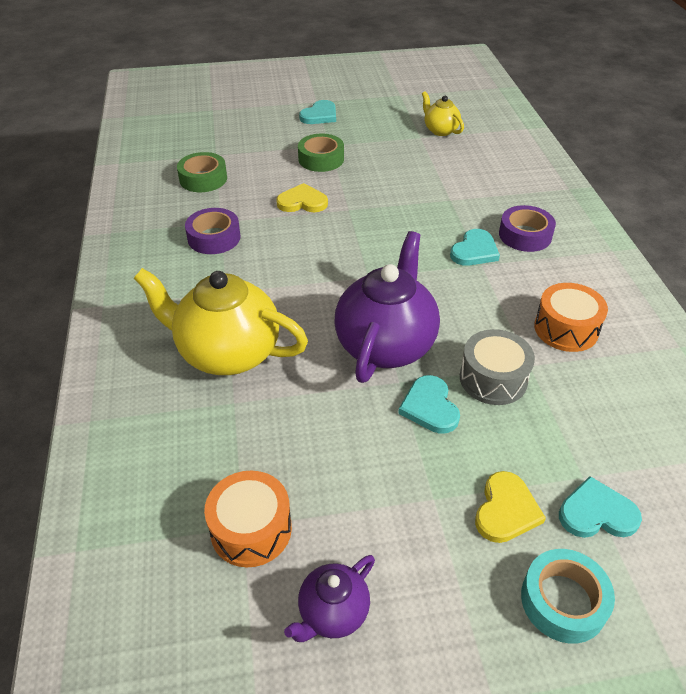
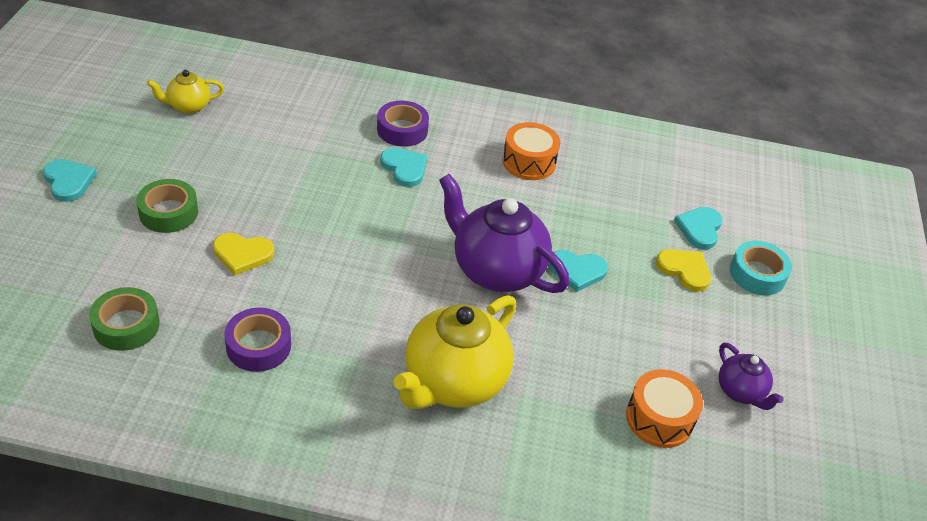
camera: 75 degrees left, 0 degrees up
(302, 202) = (242, 254): yellow heart -> yellow heart turned 105 degrees counterclockwise
(493, 379) = (563, 224): grey drum -> none

